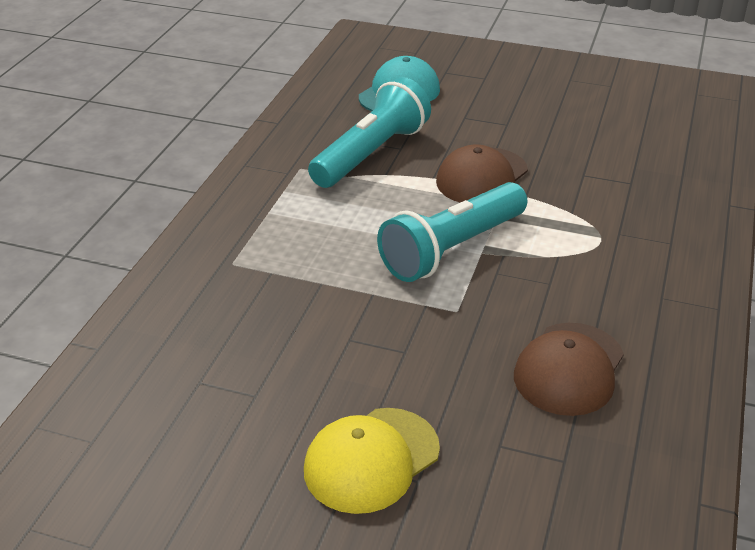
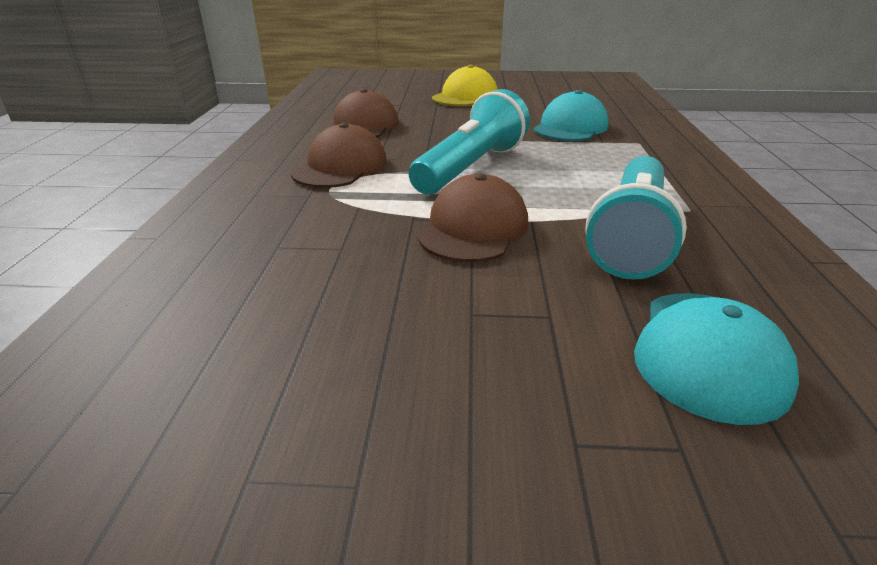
camera: 165 degrees right, 5 degrees down
(279, 313) = (570, 127): none -> turquoise cap
(593, 272) = (340, 167): none -> brown cap

